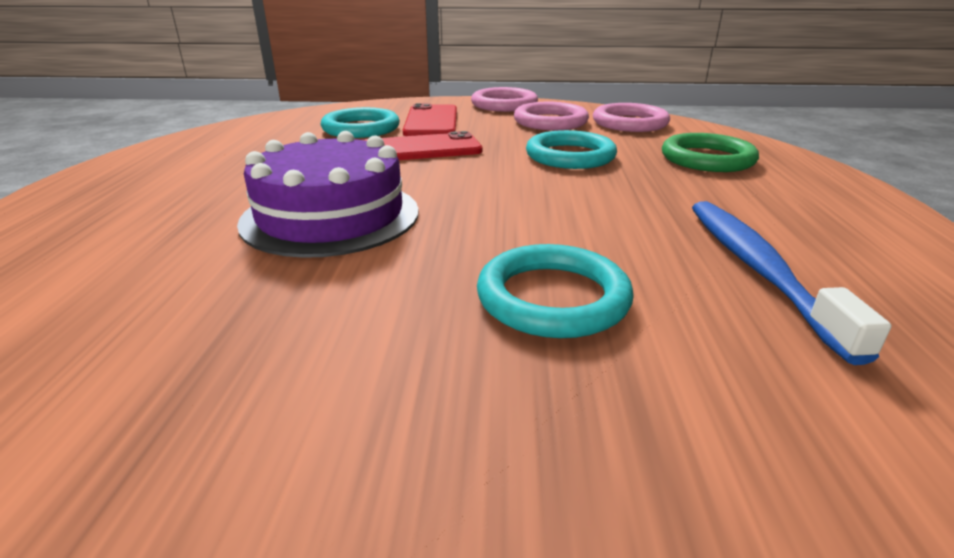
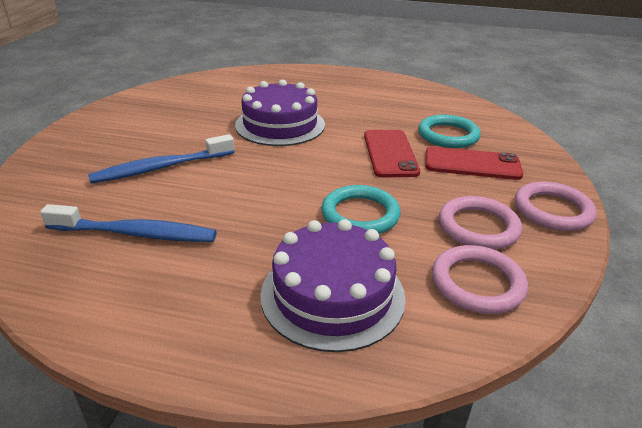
camera: 100 degrees right, 5 degrees up
(553, 298) = (161, 168): turquoise ring -> blue toothbrush
(707, 159) = (332, 295): green ring -> purple cake

